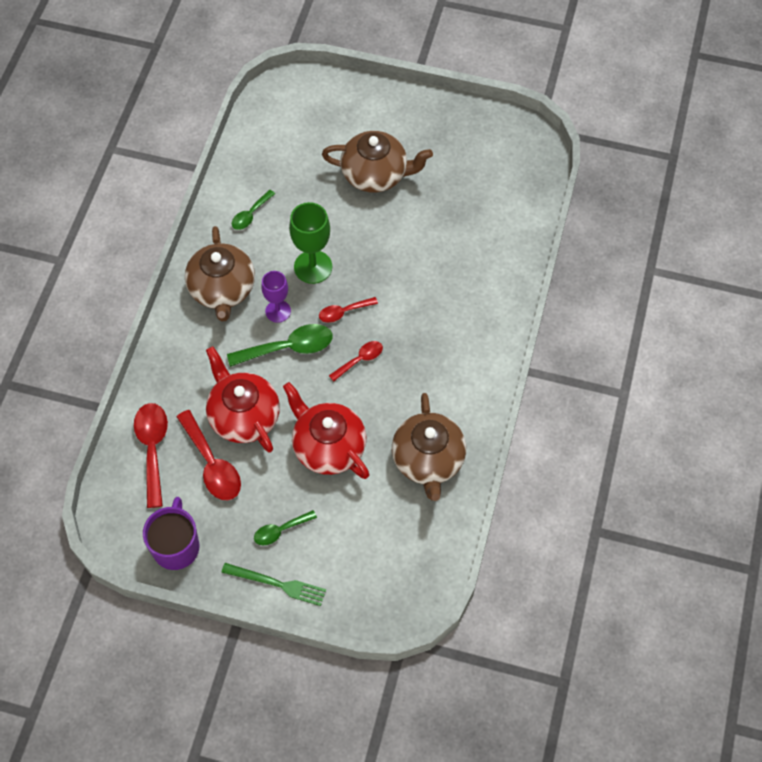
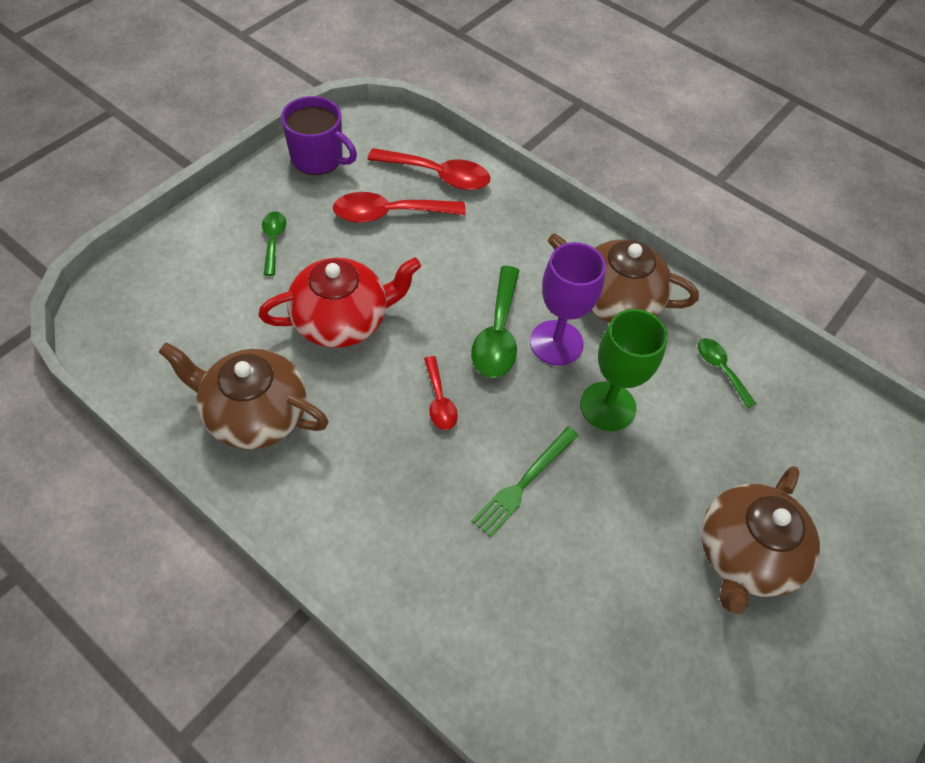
camera: 110 degrees right, 5 degrees down
(243, 416) = (431, 259): red teapot -> none
(277, 584) = (218, 217): green fork -> green fork (524, 483)
(278, 311) = (556, 343): purple goblet -> purple goblet, size x1.53
(343, 312) = (520, 412): red spoon -> none

